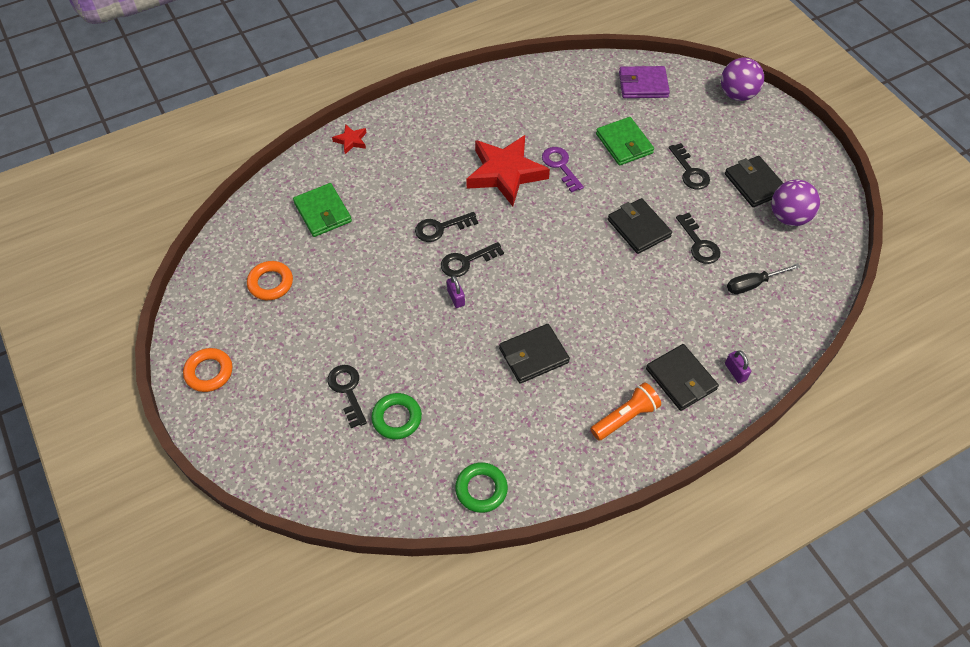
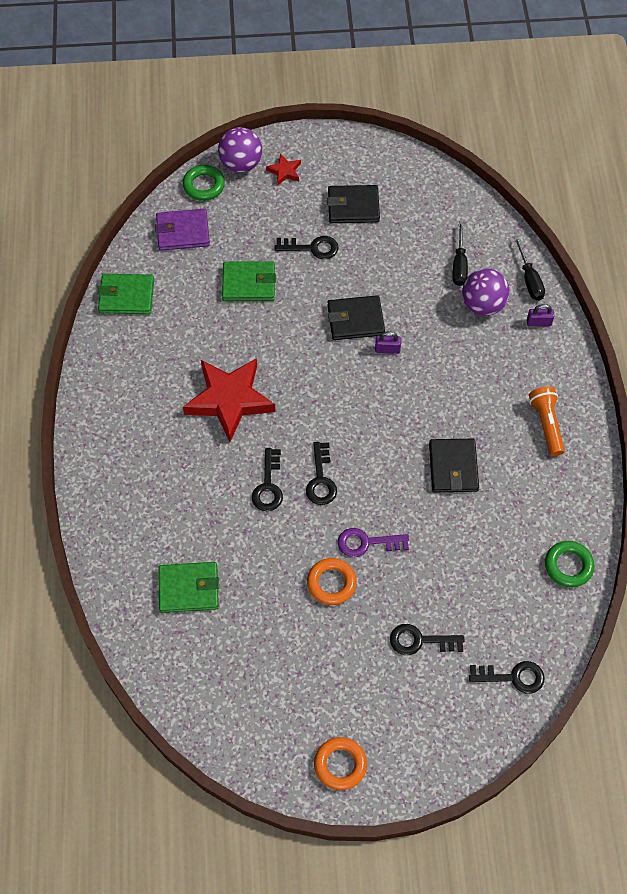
camera: 65 degrees left, 5 degrees up
(270, 283) = (257, 670): orange ring -> orange ring (331, 583)
(351, 141) = (103, 526): red star -> red star (284, 171)
(397, 418) = (468, 608): green ring -> green ring (204, 185)
(456, 297) = (359, 505): purple padlock -> purple padlock (387, 349)
(559, 75) = (126, 296): none -> green wallet
(560, 166) = (247, 349): purple key -> purple key (366, 543)
(643, 85) = (183, 232): purple wallet -> purple wallet turned 60 degrees clockwise
(681, 379) = (528, 365): black wallet -> none
(699, 244) = (397, 282): black key -> black key (513, 677)
(778, 347) = (529, 279): none -> black screwdriver
(788, 217) = (403, 201): purple ball -> purple ball (483, 305)

